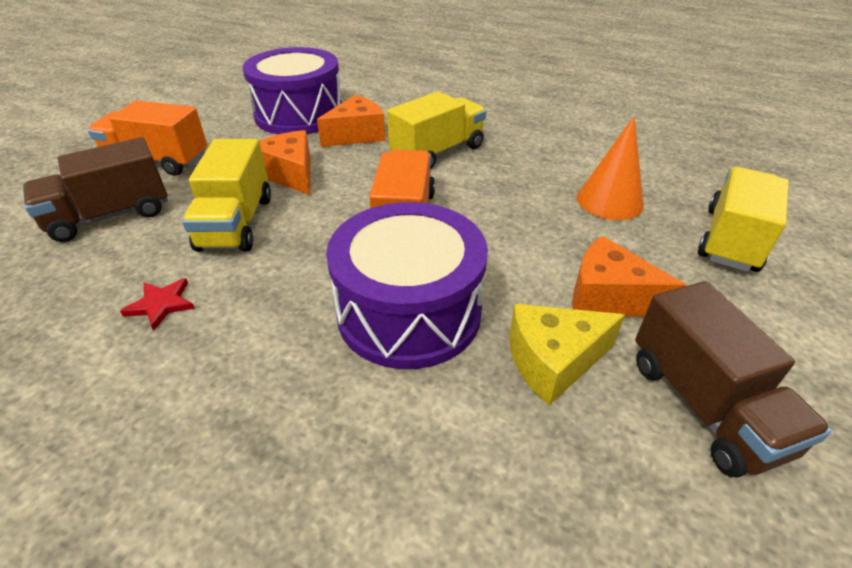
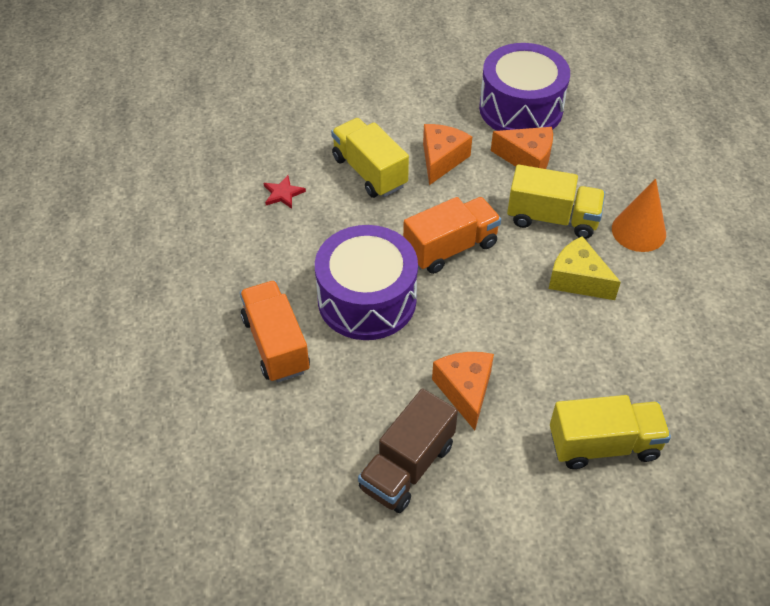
camera: 55 degrees right, 10 degrees up
(110, 216) = (324, 114): brown truck -> none
(158, 161) = (390, 87): orange truck -> orange truck (276, 344)
(236, 223) = (369, 172): yellow truck -> yellow truck turned 90 degrees clockwise
(553, 361) = (384, 384): yellow cheese -> yellow cheese (577, 279)
(609, 201) = (586, 352): orange cone -> orange cone (638, 231)

